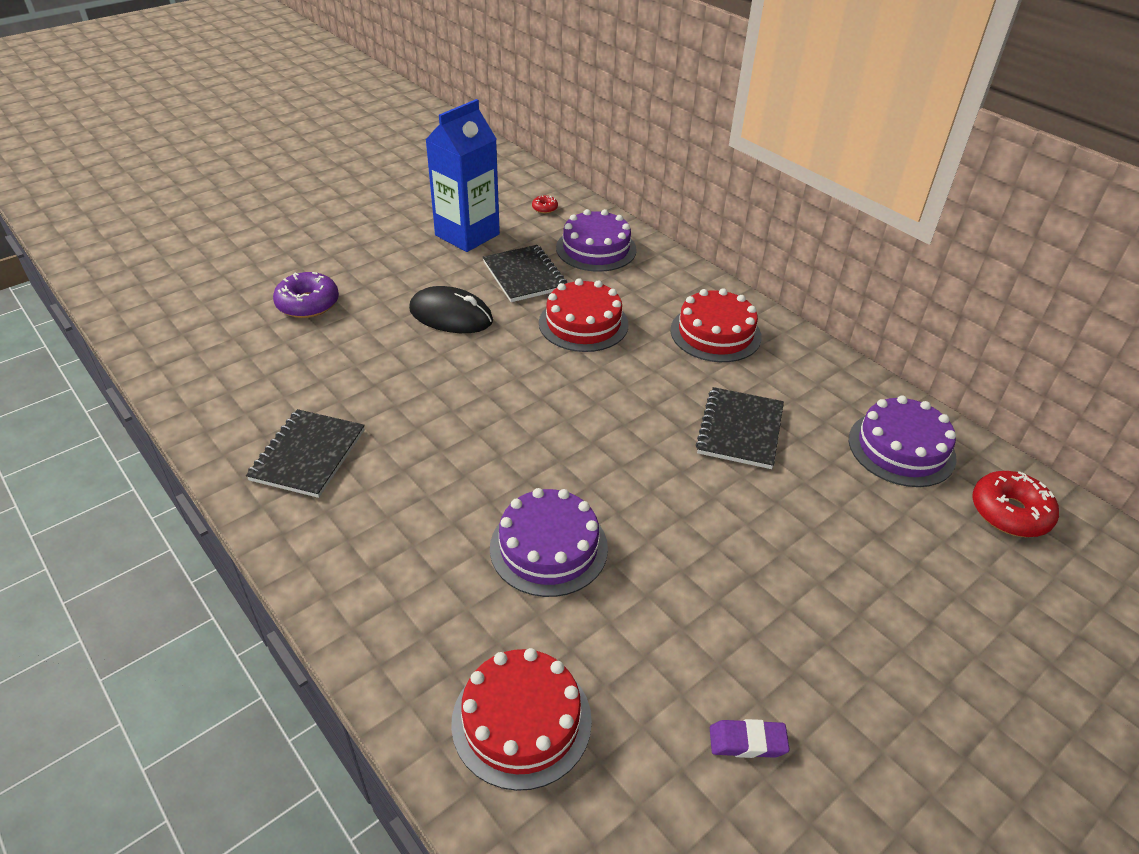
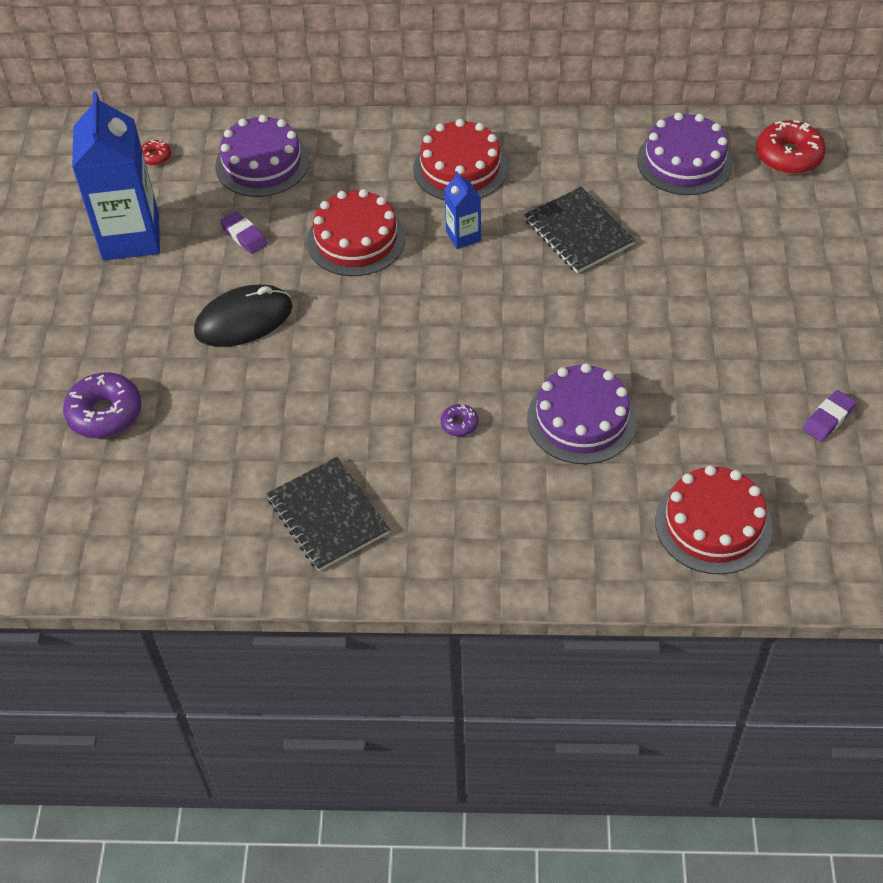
camera: 45 degrees left, 10 degrees up
(467, 475) = (459, 424): none -> purple donut
(524, 276) = (244, 236): black notebook -> purple eraser
(654, 371) = (463, 236): none -> blue carton

